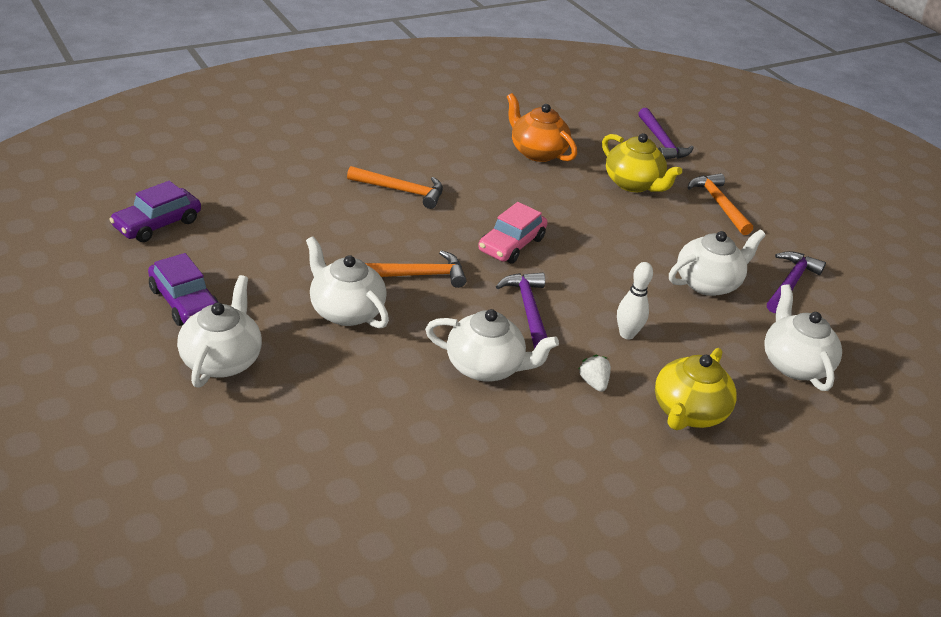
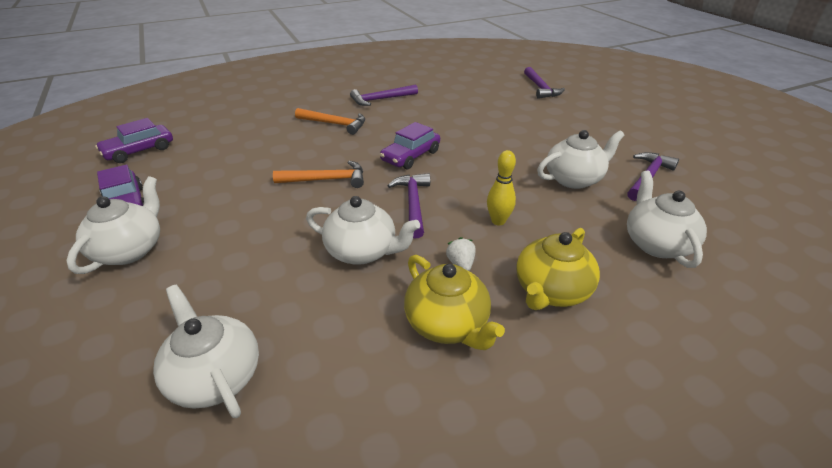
camera: 10 degrees right, 0 degrees up
(345, 311) = (256, 208): white teapot -> white teapot (215, 376)
(451, 152) = (381, 99): none -> purple hammer
(511, 244) = (410, 156): pink car -> purple car
(536, 152) = (444, 97): orange teapot -> none
(627, 334) = (498, 221): white bowling pin -> yellow bowling pin
(633, 184) = (516, 114): yellow teapot -> yellow teapot (448, 324)
(719, 204) = (584, 124): orange hammer -> none

